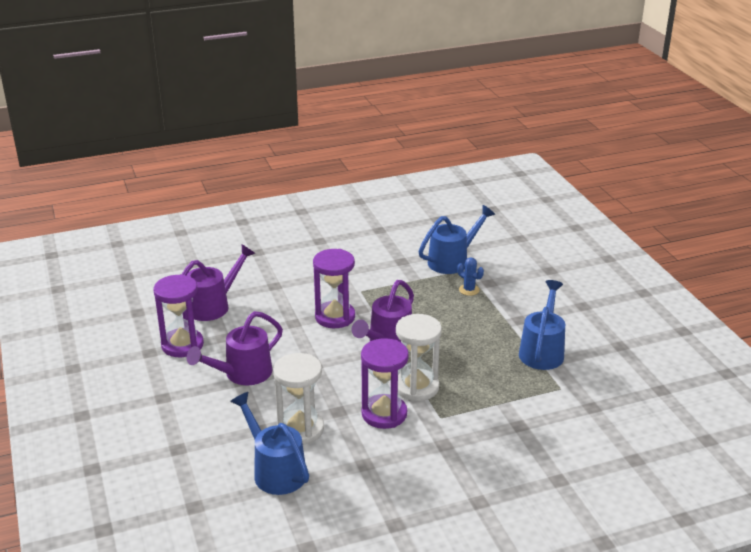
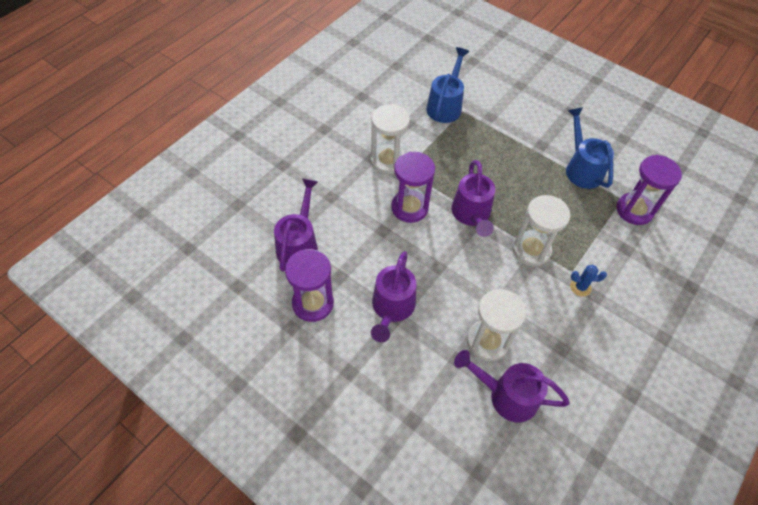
camera: 35 degrees left, 25 degrees up
(275, 470) = (506, 395): blue watering can -> purple watering can
(352, 280) = (388, 161): none -> white hourglass
(384, 414) = (532, 290): purple hourglass -> purple hourglass (634, 210)
(469, 290) = (482, 131): blue cactus -> blue cactus (580, 287)

